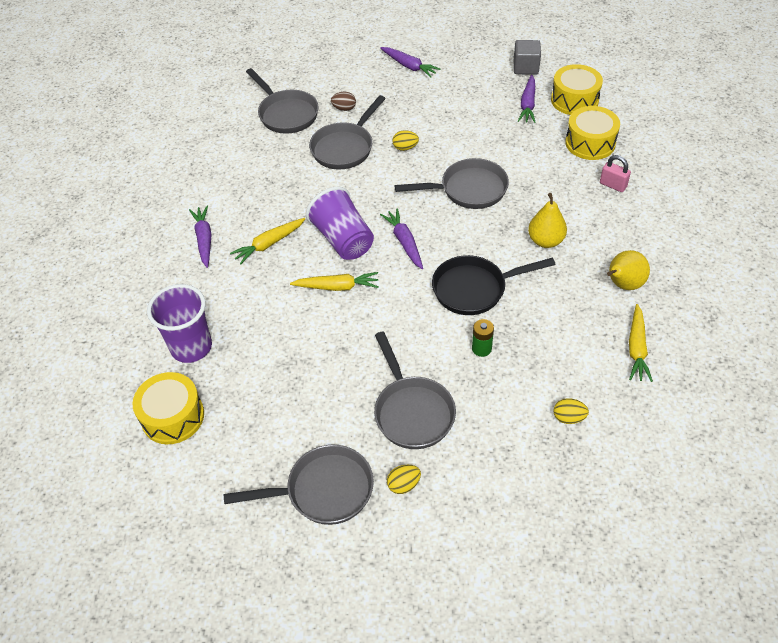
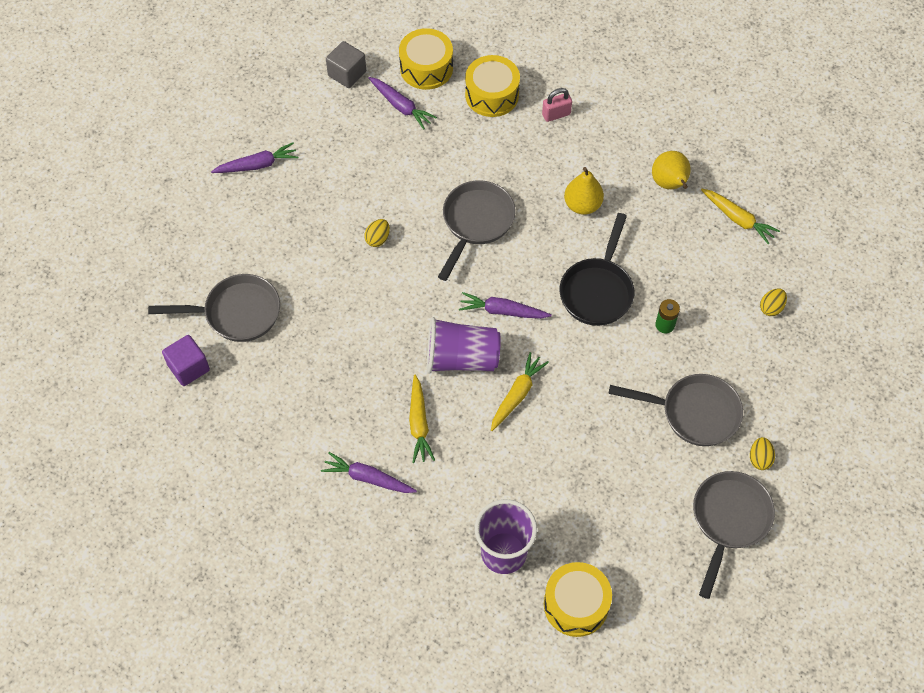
camera: 60 degrees left, 10 degrees up
(227, 114) = (188, 367): none -> purple cube
(344, 109) = (274, 257): brown egg -> none
(345, 148) = (334, 288): grey pan -> none

